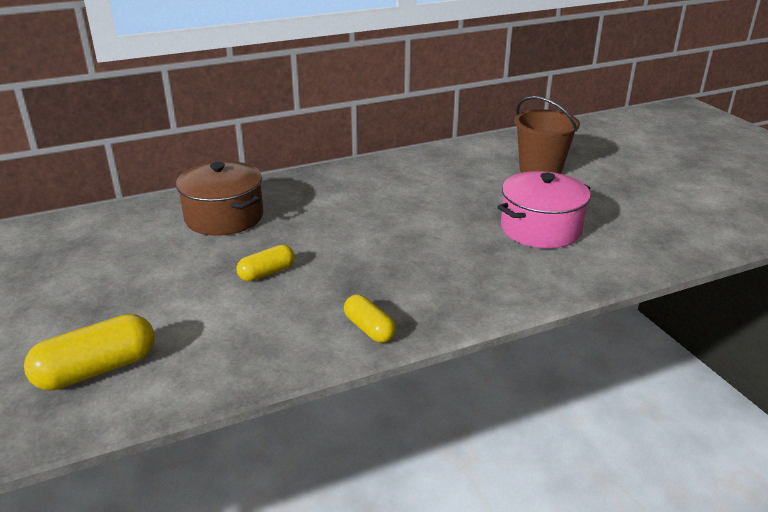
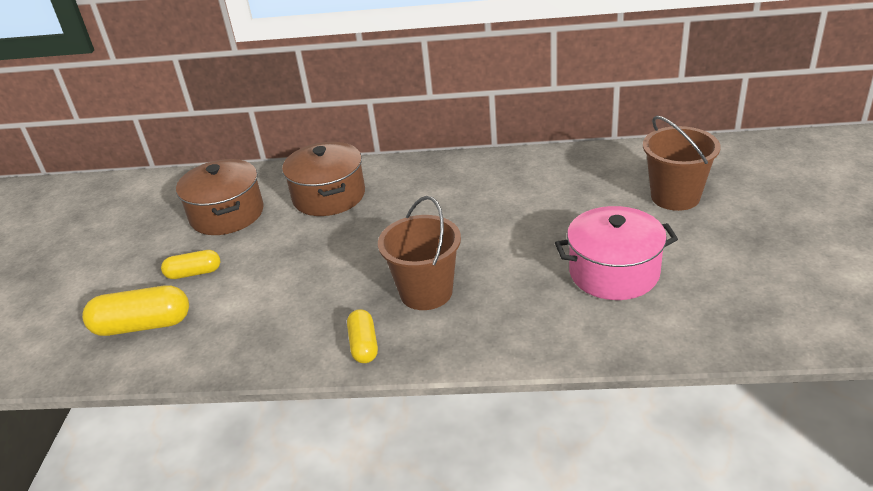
camera: 30 degrees right, 5 degrees up
(118, 251) = (227, 214): none -> brown pot
(267, 273) = (322, 264): yellow capsule -> yellow capsule (194, 273)
(392, 275) = (426, 292): none -> brown bucket

